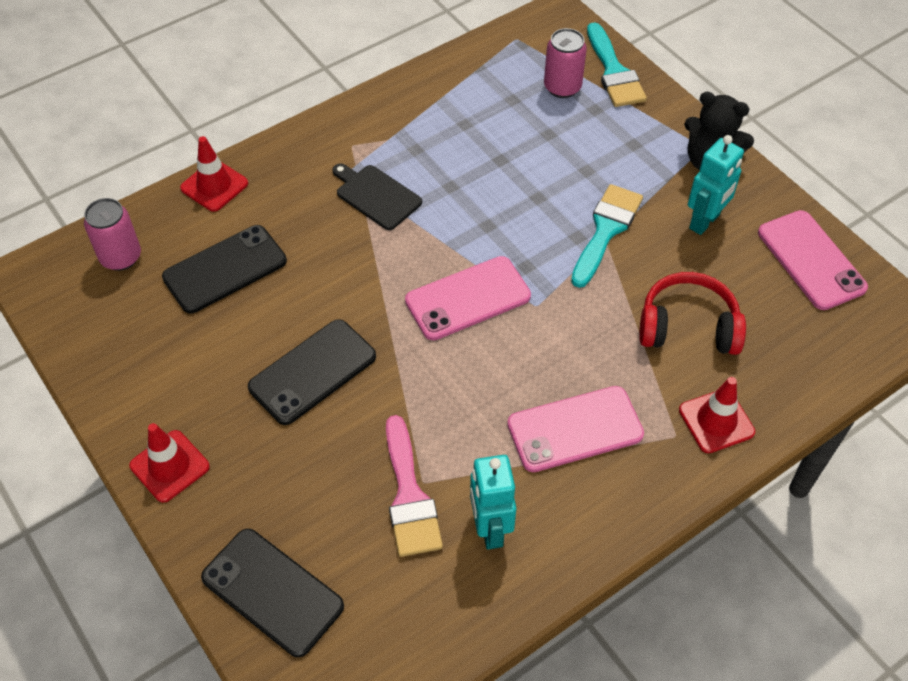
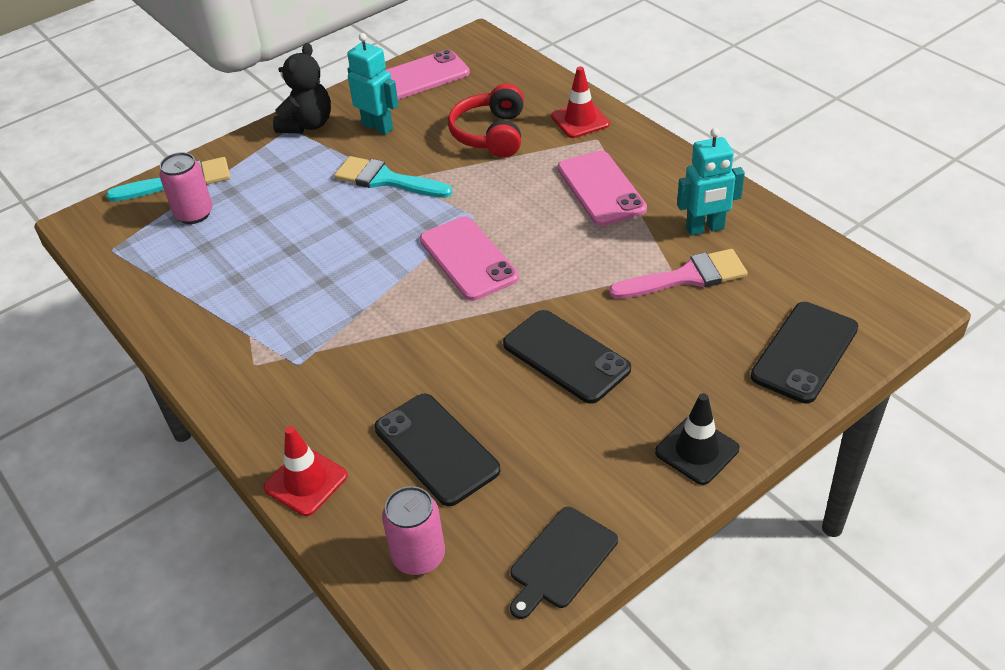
camera: 90 degrees left, 10 degrees down
(169, 466) = (697, 450): red traffic cone -> black traffic cone
(376, 195) = (332, 336): black cutting board -> black cutting board (561, 560)

